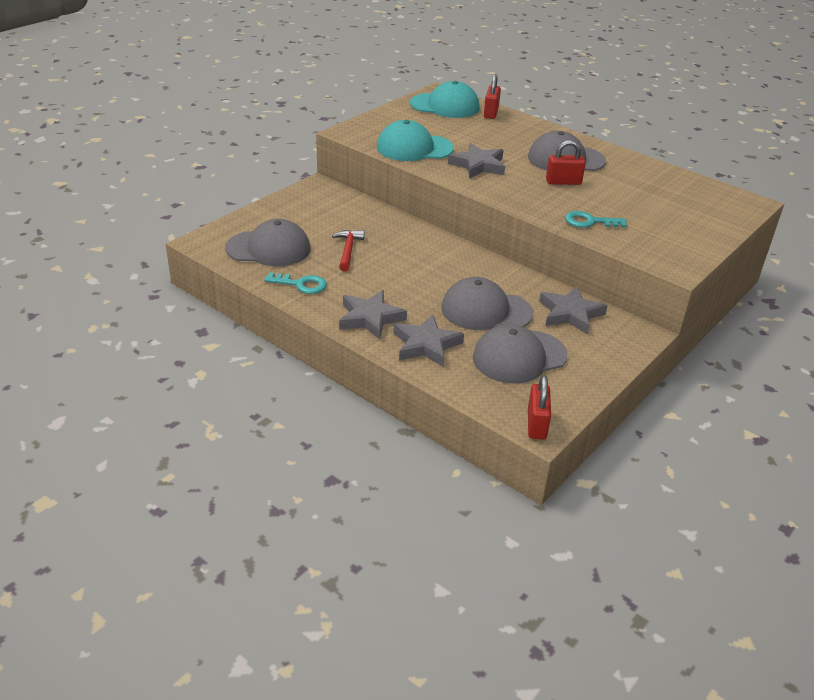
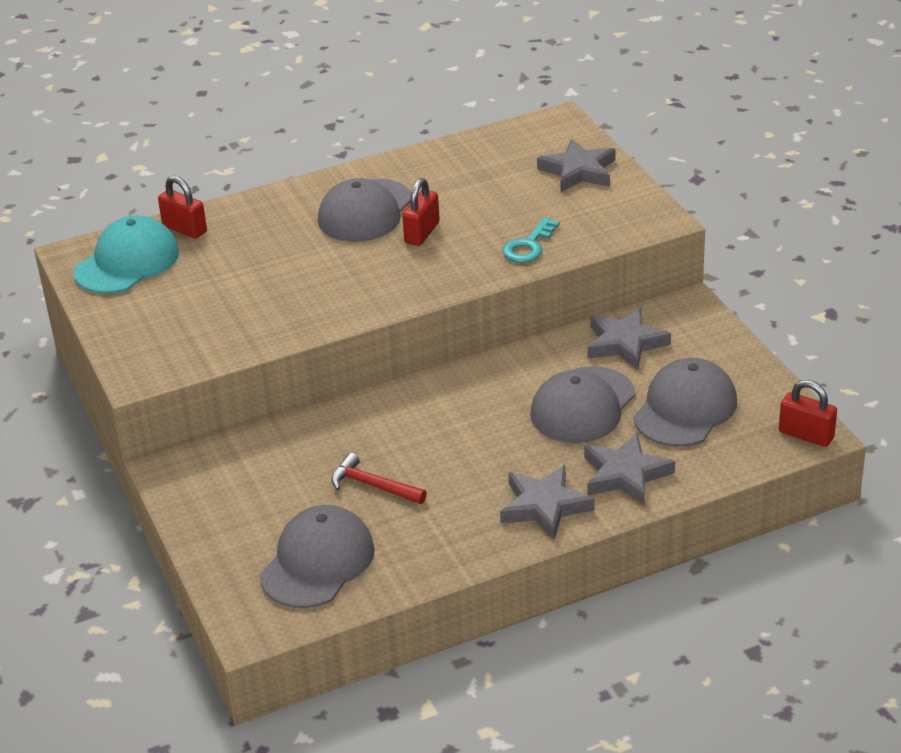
camera: 60 degrees left, 0 degrees up
(301, 284) = (431, 550): turquoise key -> none
(414, 148) = (238, 327): turquoise cap -> none
(478, 165) = (329, 286): grey star -> grey star (578, 171)
(519, 357) = (685, 409): grey cap -> grey cap turned 150 degrees counterclockwise

